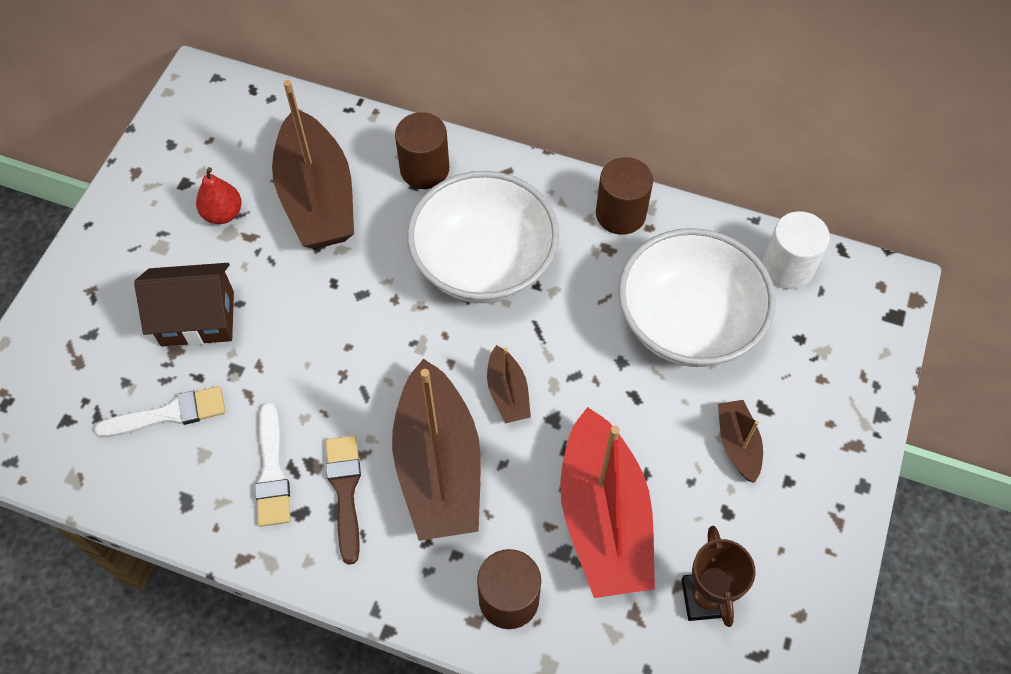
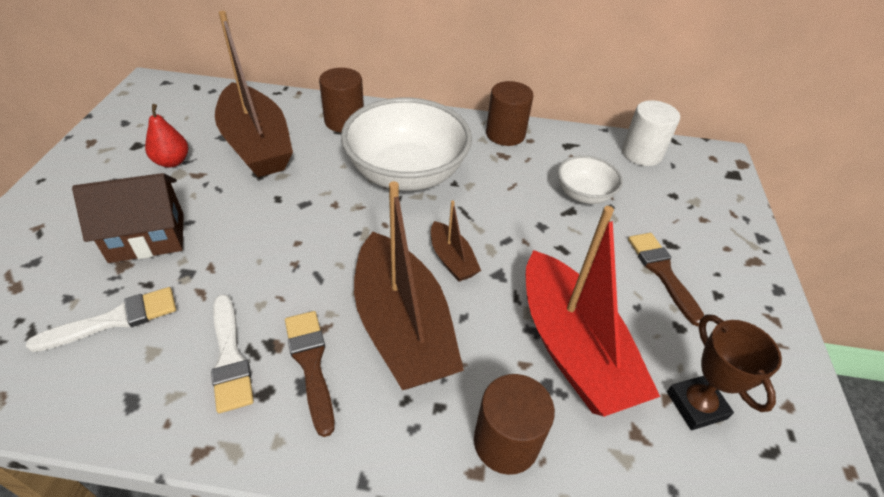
camera: 15 degrees left, 15 degrees down
(687, 322) = (584, 194): white bowl -> white bowl, size x0.51
(737, 444) = (662, 272): brown boat -> brown brush

